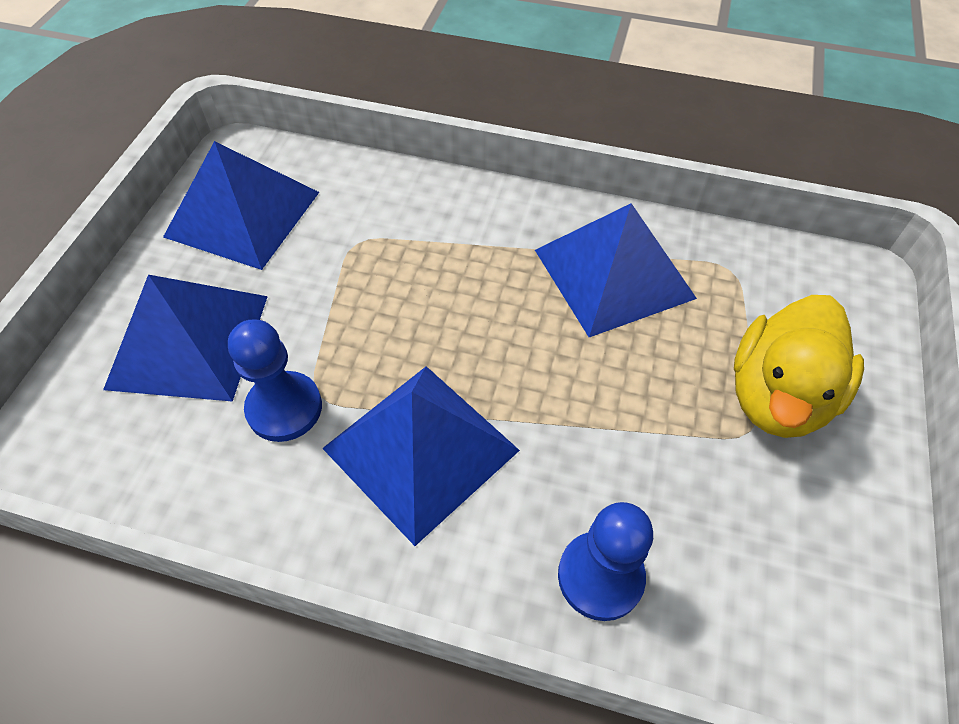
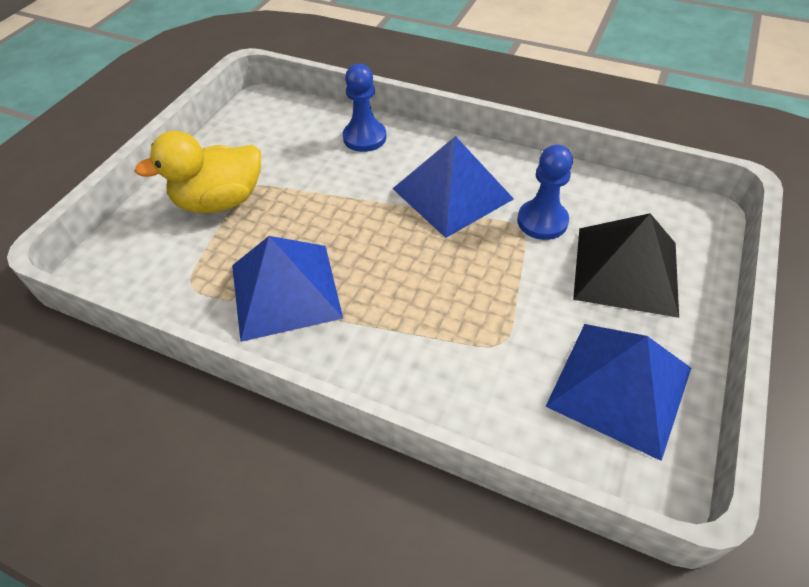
camera: 170 degrees left, 5 degrees down
(189, 340) = (626, 270): blue pyramid -> black pyramid
(777, 396) = (220, 201): yellow duck -> yellow duck turned 150 degrees counterclockwise

